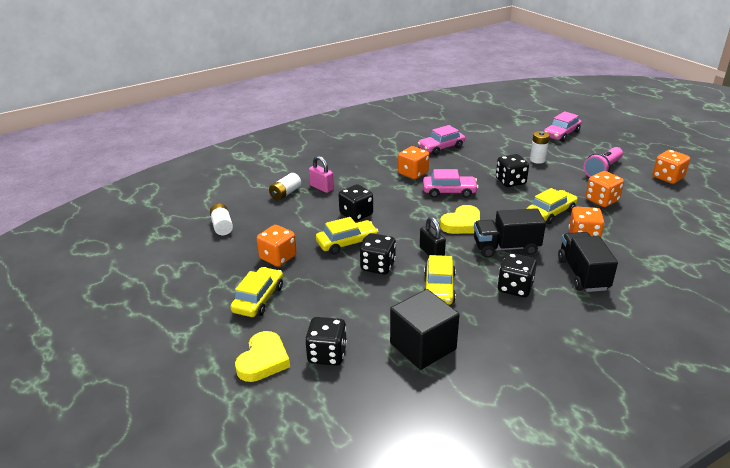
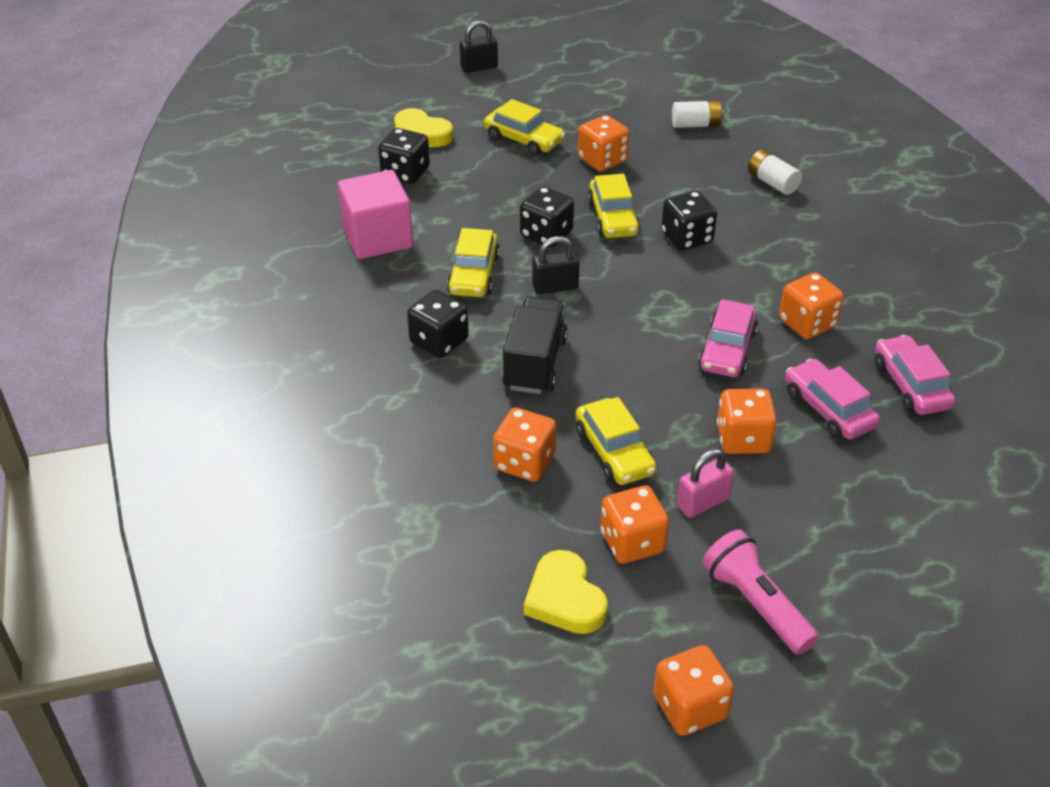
camera: 105 degrees right, 10 degrees up
(136, 350) = (479, 67): none -> black padlock
(321, 188) = (781, 218): pink padlock -> pink padlock (703, 502)
(423, 346) = (377, 238): black cube -> pink cube
(439, 288) = (473, 274): yellow car -> yellow car turned 105 degrees counterclockwise
(462, 224) = (619, 337): yellow heart -> yellow heart (565, 598)
(510, 181) = (743, 439): black dice -> orange dice
(537, 160) = (827, 513): white battery -> none
(561, 134) = (959, 610): pink car -> pink car (829, 409)
(582, 274) = (432, 420): black truck -> none

